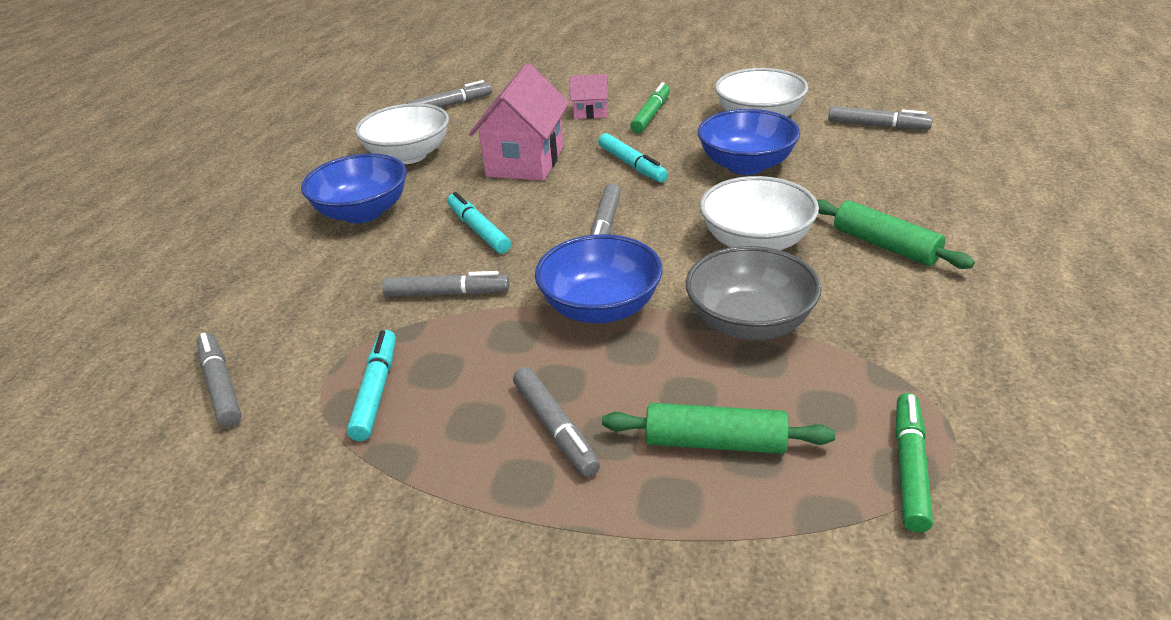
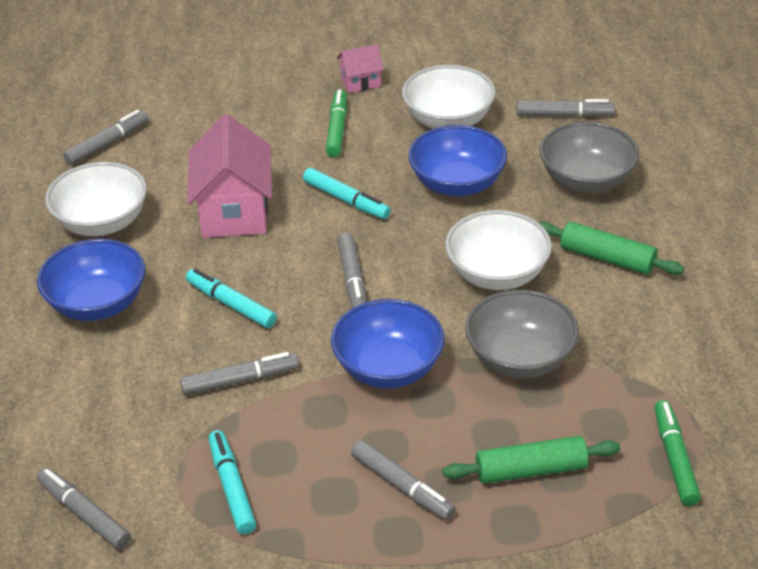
camera: 20 degrees left, 5 degrees up
(590, 112) = (271, 134): pink house -> pink house (360, 82)
(883, 177) = (586, 180): none -> grey bowl

